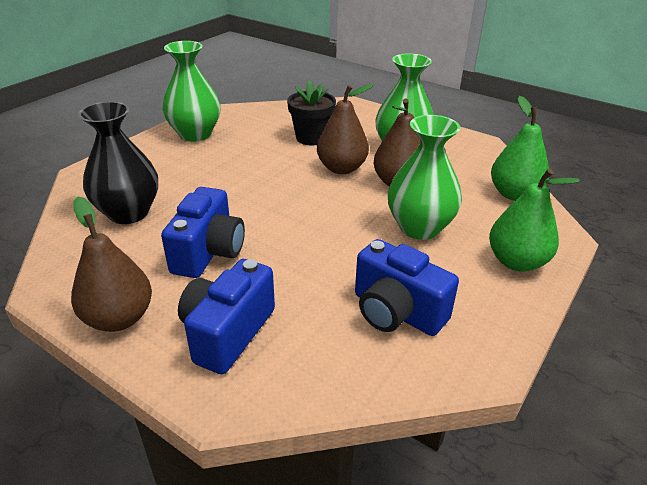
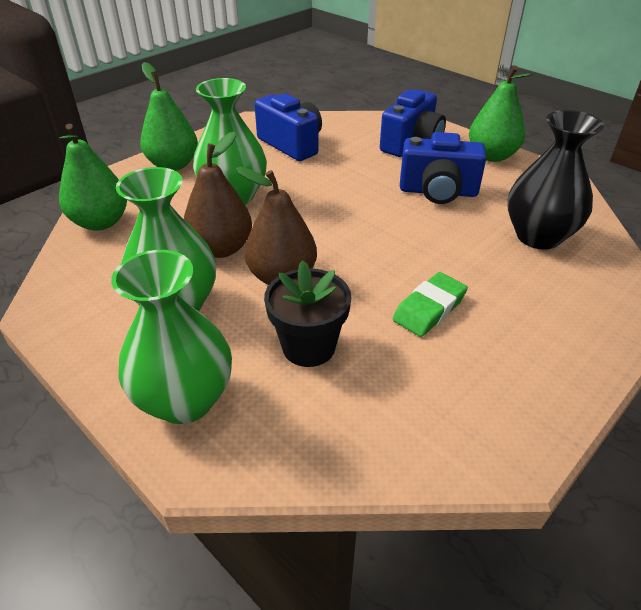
camera: 170 degrees left, 5 degrees up
(119, 318) = (491, 156): brown pear -> green pear
(195, 134) = (514, 378): green vase -> green vase (185, 400)
(208, 252) = (438, 192): blue camera -> blue camera turned 105 degrees counterclockwise
(237, 159) = (429, 309): none -> green eraser

